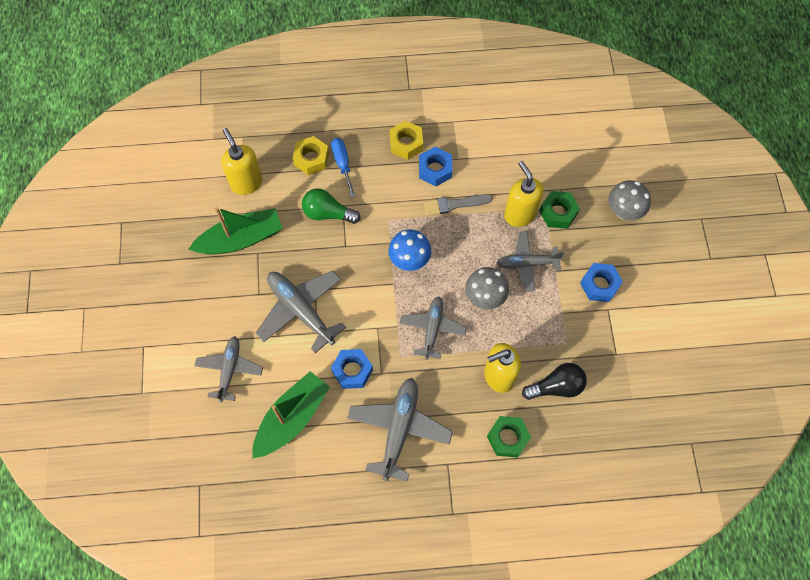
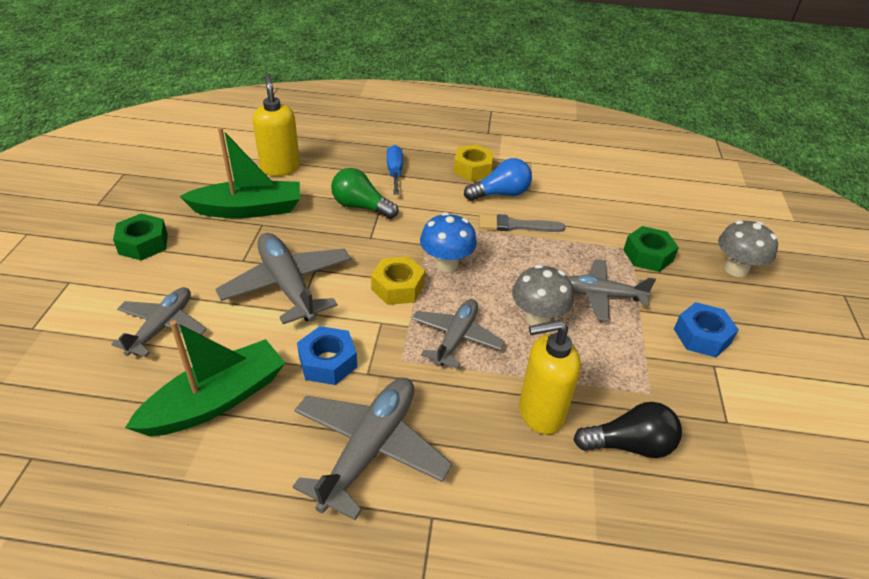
camera: 10 degrees right, 25 degrees down
(311, 159) = (361, 163): yellow nut -> yellow nut (398, 287)
(435, 170) = (500, 194): blue nut -> blue light bulb
(507, 438) = (540, 500): green nut -> green nut (143, 243)
(519, 214) = (597, 248): yellow soap dispenser -> none

